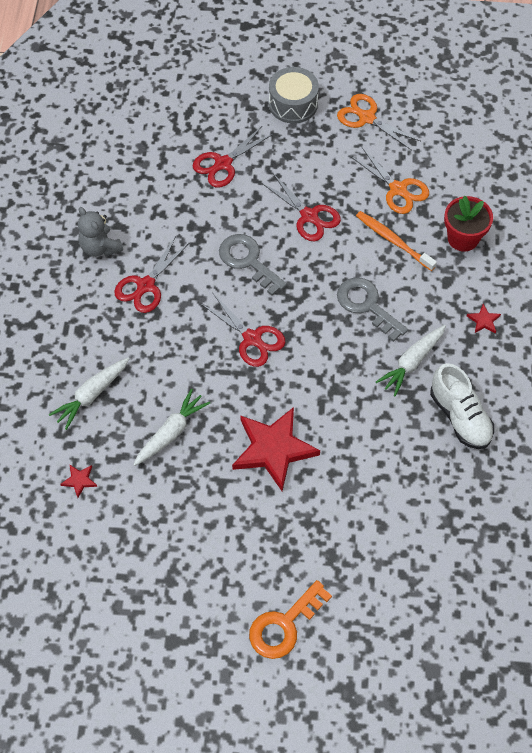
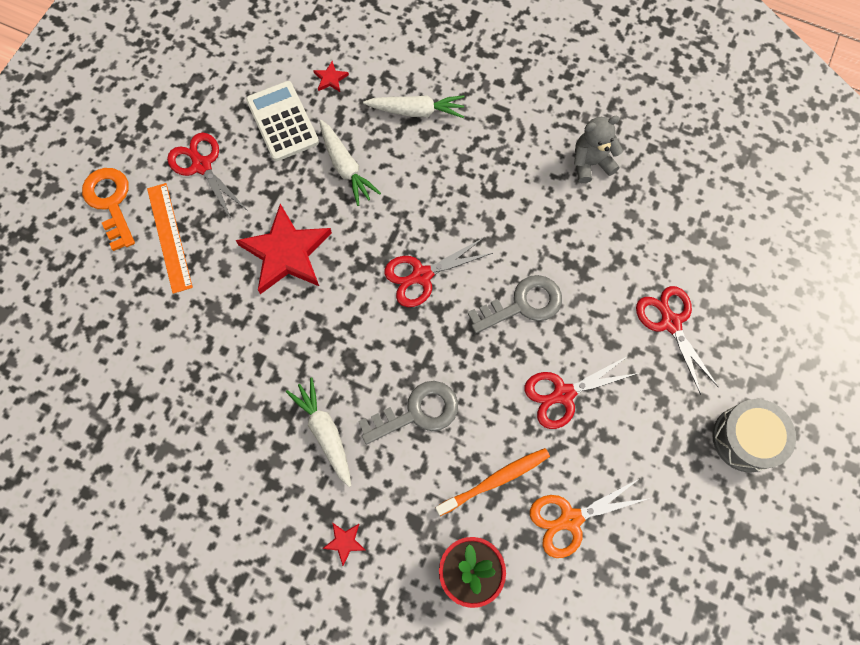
camera: 110 degrees right, 10 degrees up
(92, 395) = (416, 111): white carrot -> white carrot turned 120 degrees clockwise
(142, 505) = (282, 122): none -> white calculator
(146, 285) = (526, 193): red scissors -> red scissors (202, 165)
(297, 554) = (169, 237): none -> orange ruler
(367, 118) = (698, 526): orange scissors -> none
(460, 417) = (237, 457): white shoe -> none

